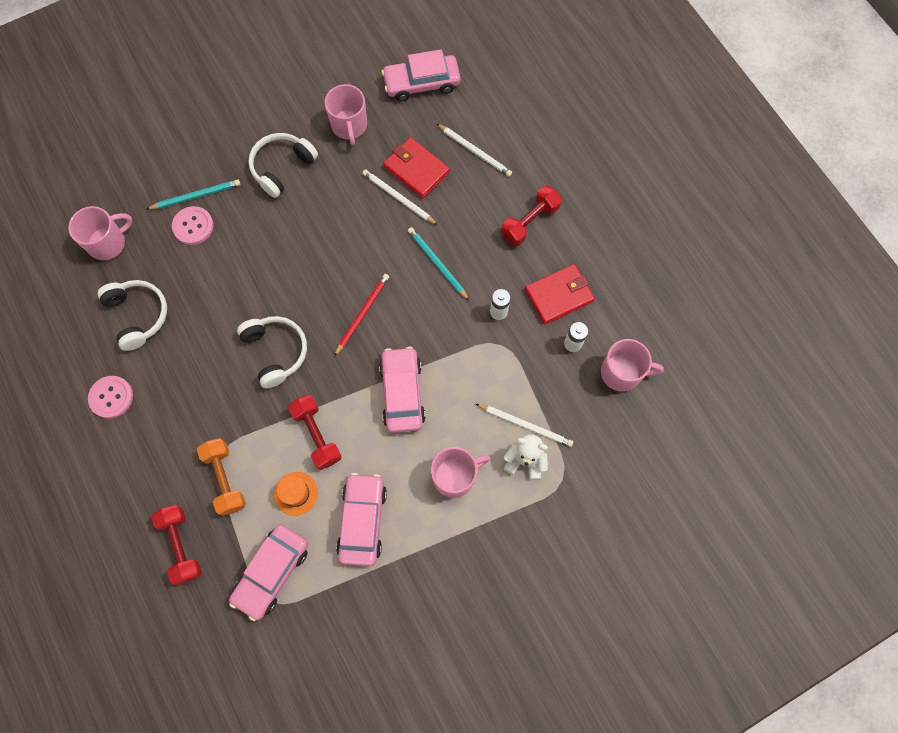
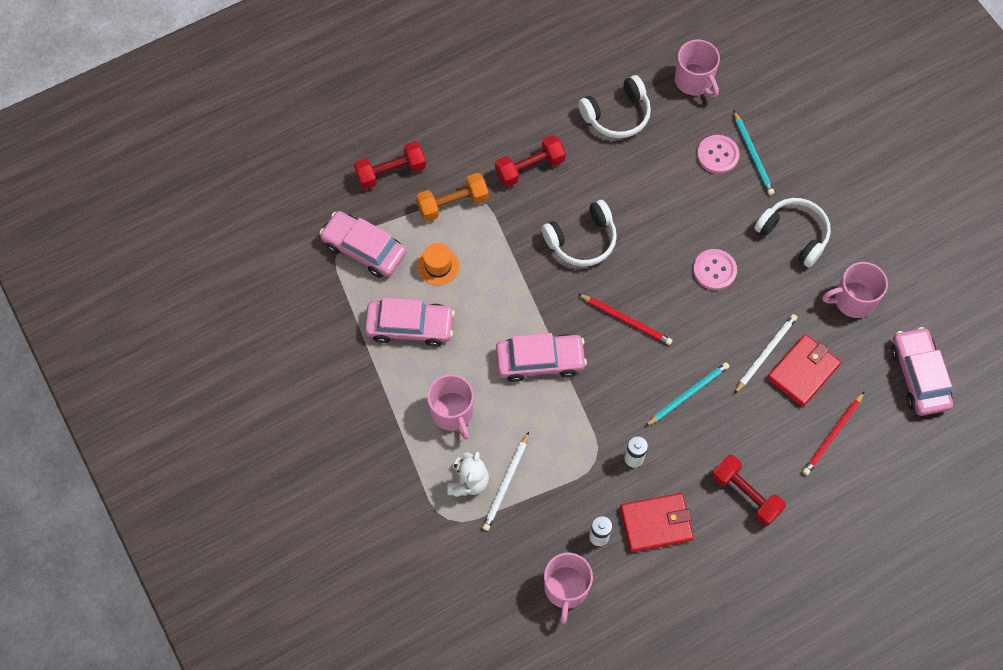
camera: 90 degrees right, 5 degrees down
(111, 397) = (533, 101): pink button -> pink button (714, 270)
(317, 435) = (496, 282): red dumbbell -> red dumbbell (530, 168)
(475, 151) = (832, 435): white pencil -> red pencil
(559, 295) = (656, 523): red wallet -> red wallet turned 75 degrees counterclockwise

